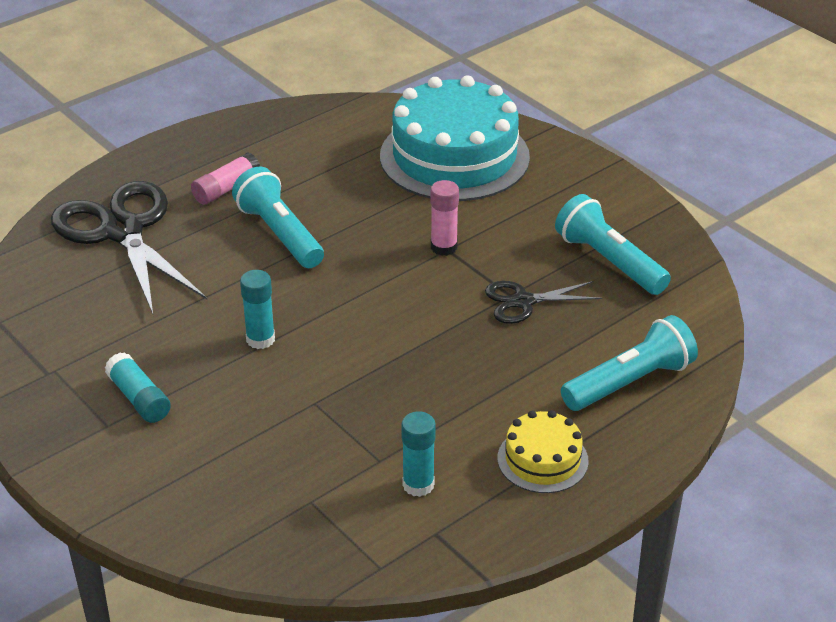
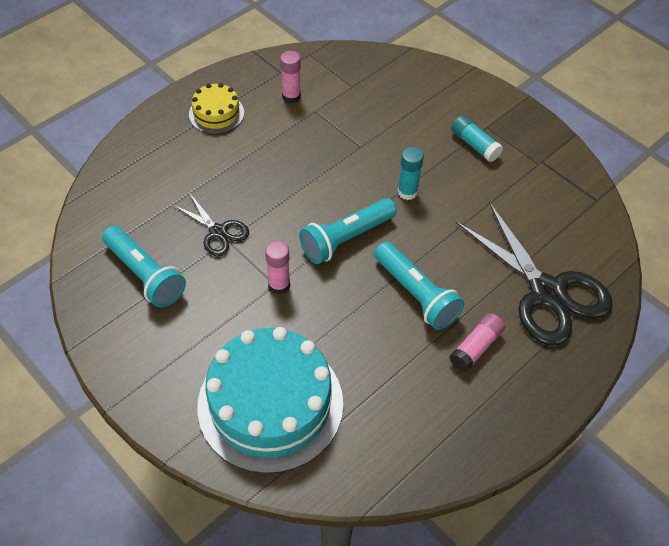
camera: 175 degrees right, 15 degrees up
(418, 485) = (291, 96): turquoise glue stick -> pink glue stick
(523, 301) = (218, 232): black scissors -> black scissors turned 60 degrees clockwise
(629, 382) = (152, 167): turquoise flashlight -> turquoise flashlight (346, 239)

